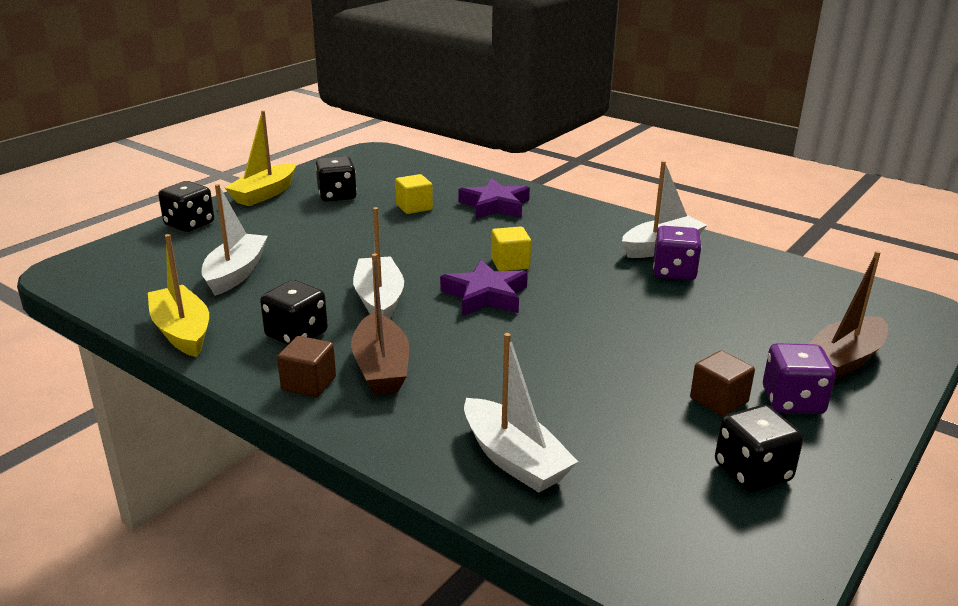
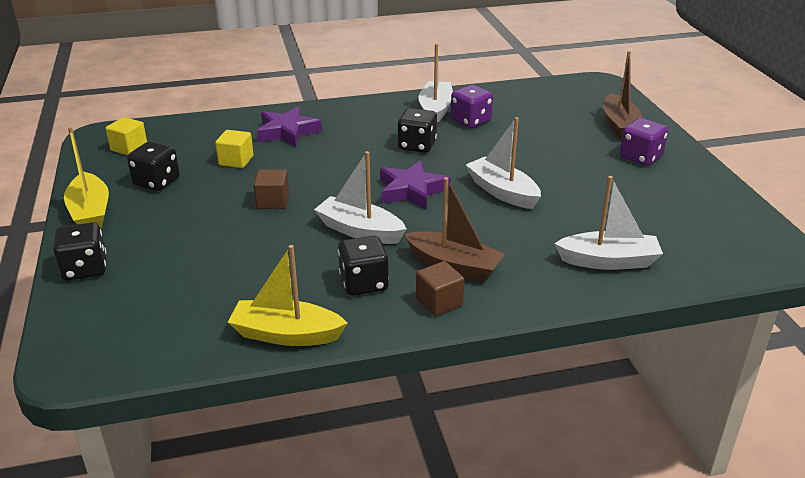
camera: 50 degrees left, 5 degrees up
(236, 273) = (222, 276): white boat -> white boat (502, 192)
(510, 263) = (381, 164): yellow cube -> yellow cube (129, 148)
(718, 400) = (618, 175): brown cube -> brown cube (273, 202)
(752, 472) = (688, 198): black dice -> black dice (417, 145)

